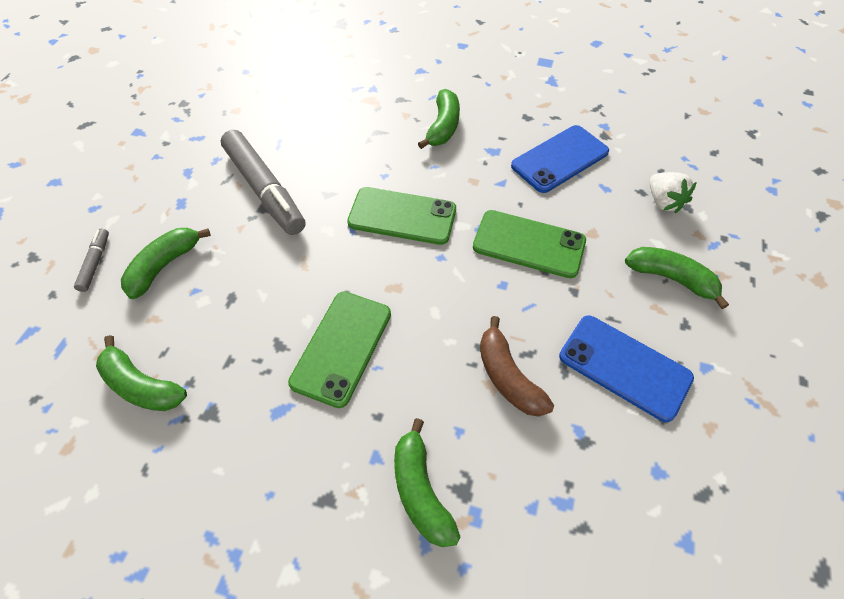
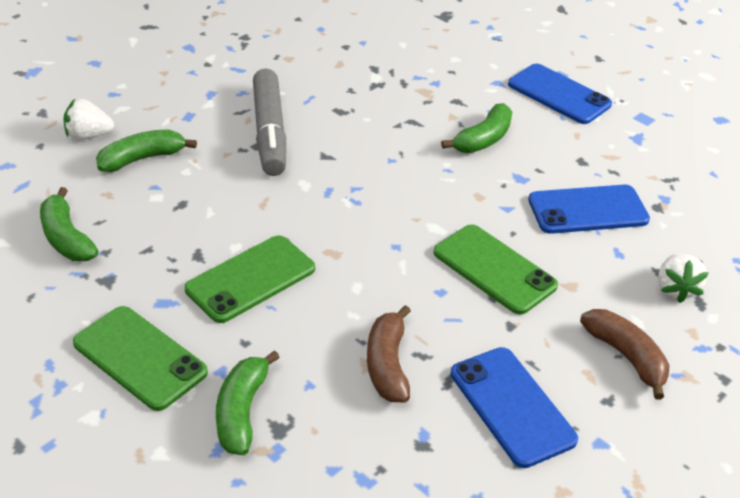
camera: 25 degrees right, 15 degrees down
(95, 263) = (88, 135): grey marker -> white strawberry
(402, 216) = (383, 199): green phone -> green phone (140, 358)
(472, 64) = (559, 94): none -> blue phone
(671, 278) = (626, 357): green banana -> brown banana

